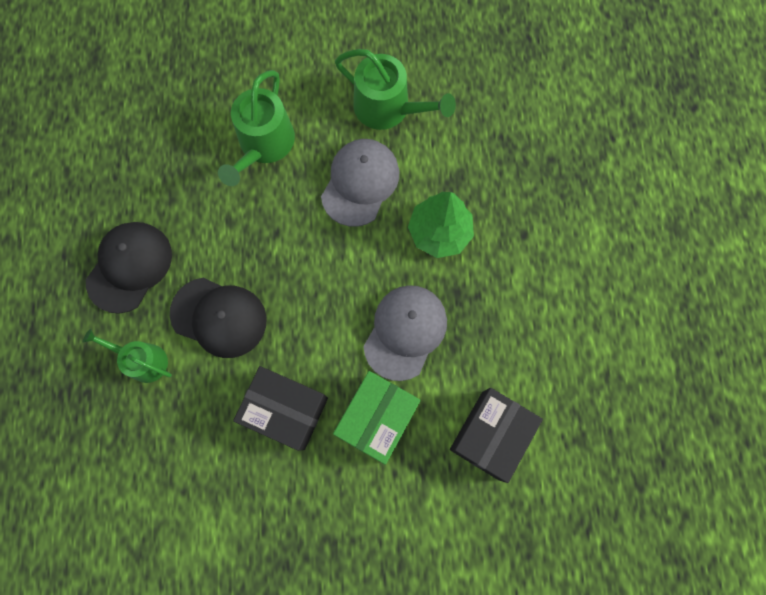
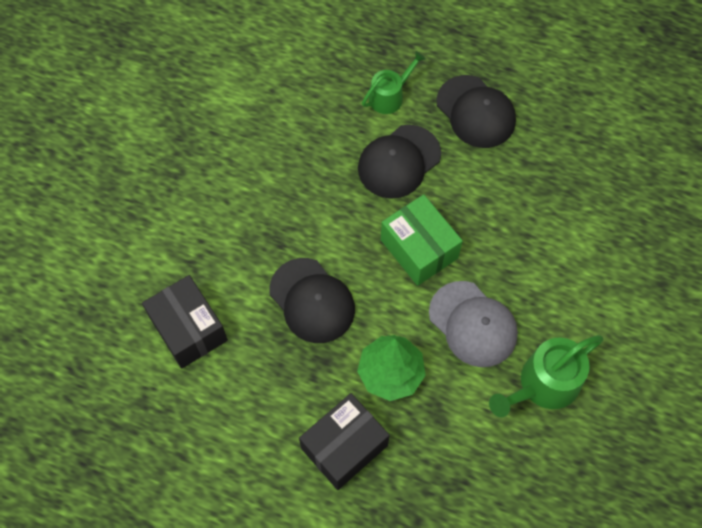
camera: 115 degrees right, 10 degrees down
(264, 145) = (549, 256): green watering can -> none
(286, 410) = (295, 182): black box -> black box (344, 447)
(377, 418) = (251, 246): green box -> green box (419, 249)
(405, 332) = (312, 300): grey cap -> black cap

